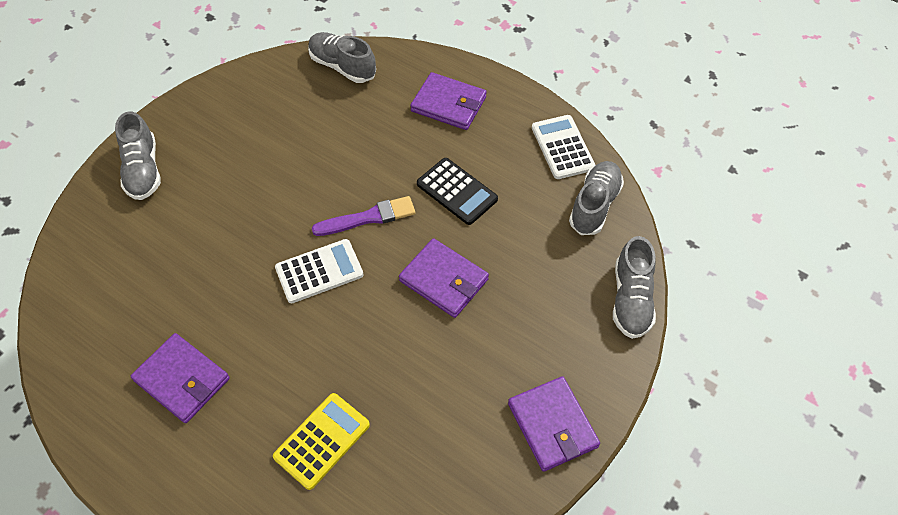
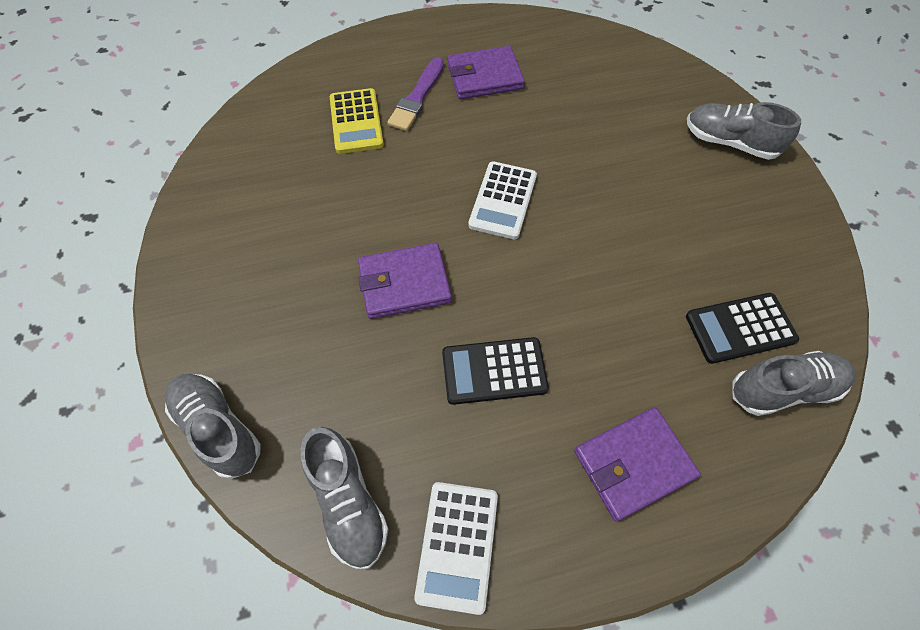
camera: 130 degrees right, 5 degrees up
(317, 99) = (740, 328): none -> black calculator
(368, 217) = (530, 271): purple brush -> purple brush (417, 98)
(552, 425) = (202, 262): purple wallet -> none
(562, 147) = (457, 545): white calculator -> white calculator turned 75 degrees clockwise

